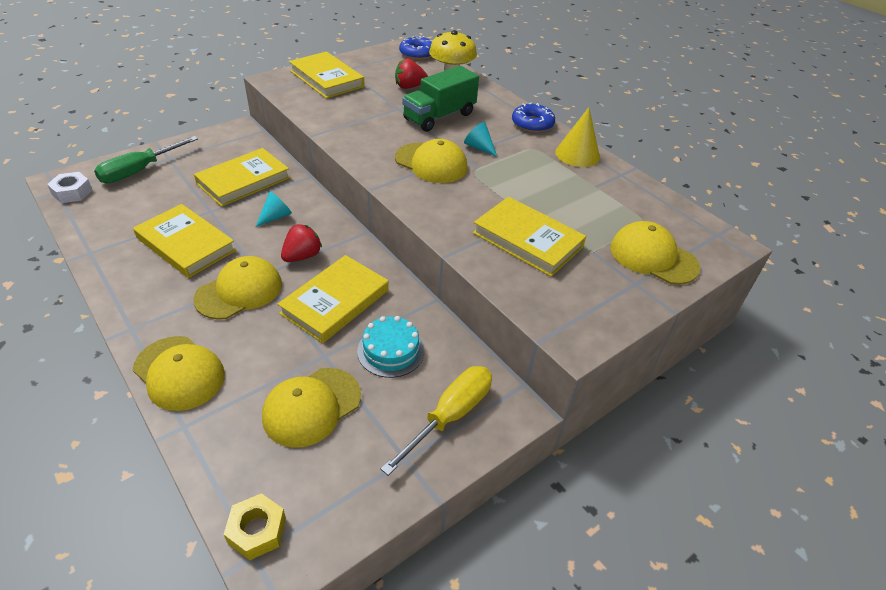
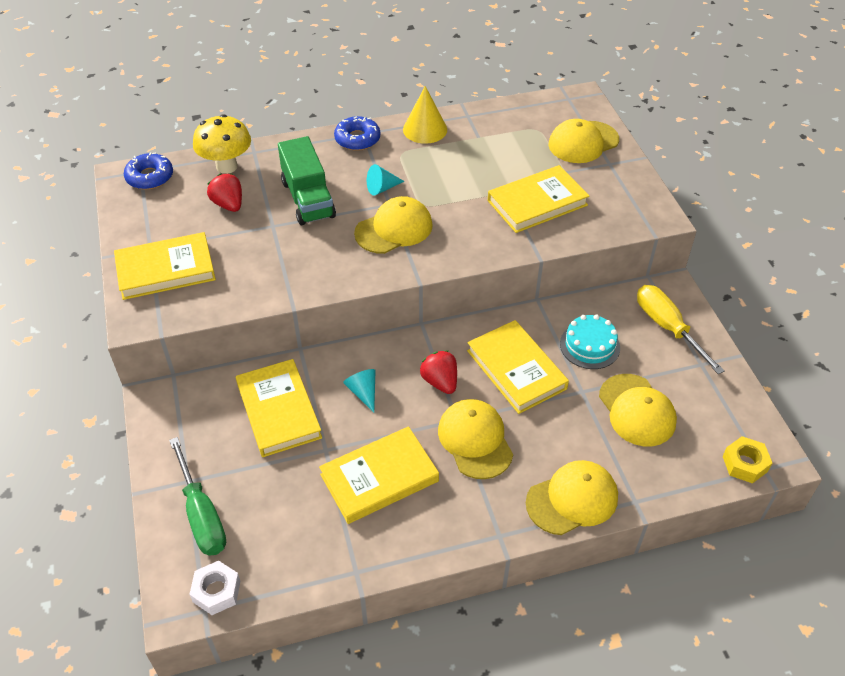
camera: 65 degrees left, 5 degrees up
(409, 87) = (228, 204): red strawberry -> red strawberry turned 135 degrees clockwise

